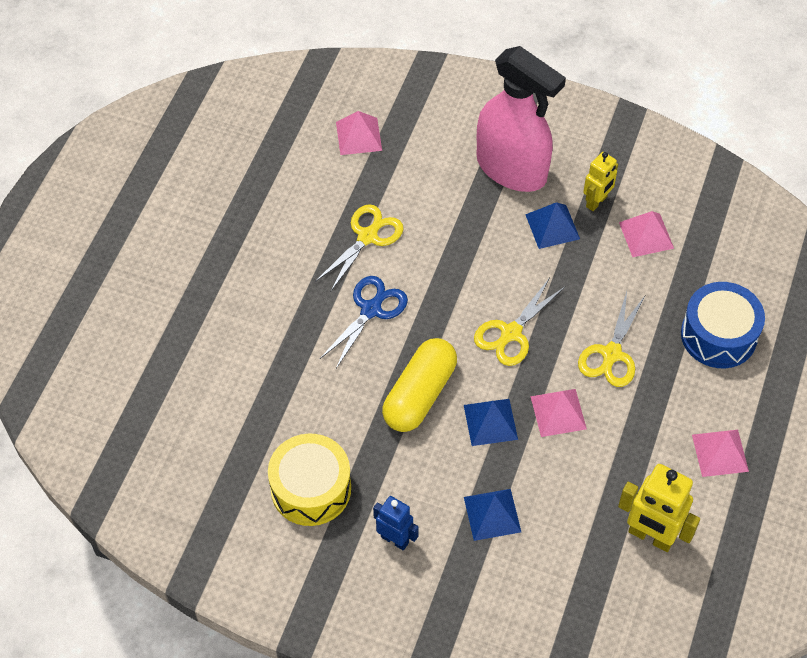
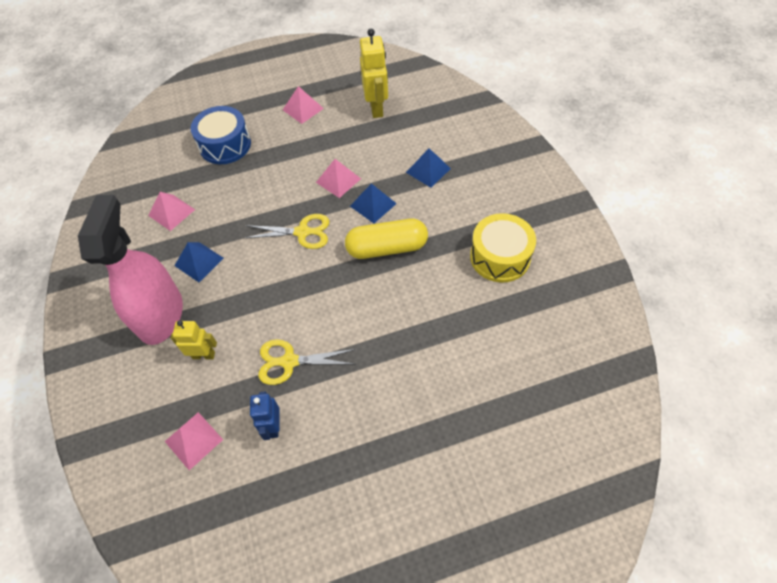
camera: 125 degrees left, 0 degrees up
(371, 310) = (349, 315): blue scissors -> none
(395, 539) = (486, 199): blue robot -> blue robot (273, 426)
(596, 202) = (160, 251): yellow robot -> yellow robot (204, 355)
(611, 354) = (277, 180): yellow scissors -> none

